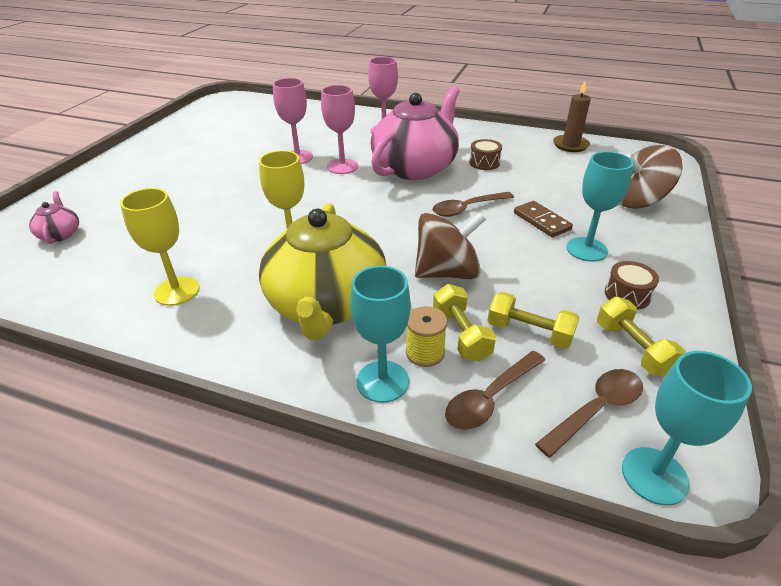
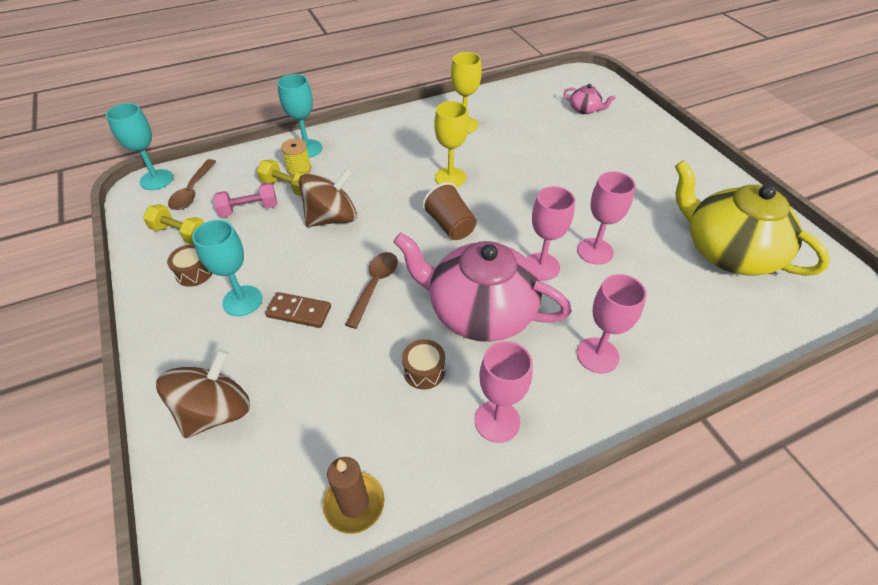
camera: 135 degrees right, 10 degrees up
(326, 304) = (379, 161): yellow teapot -> yellow teapot (728, 252)
(357, 214) = (450, 225): none -> brown cup
(415, 167) = (479, 311): pink teapot -> pink teapot turned 120 degrees clockwise
(447, 272) = (332, 218): brown spinning top -> brown spinning top turned 150 degrees counterclockwise
(469, 136) = (497, 421): none -> pink goblet
(490, 397) = (249, 169): brown spoon -> none
(529, 332) = (249, 209): yellow dumbbell -> pink dumbbell

